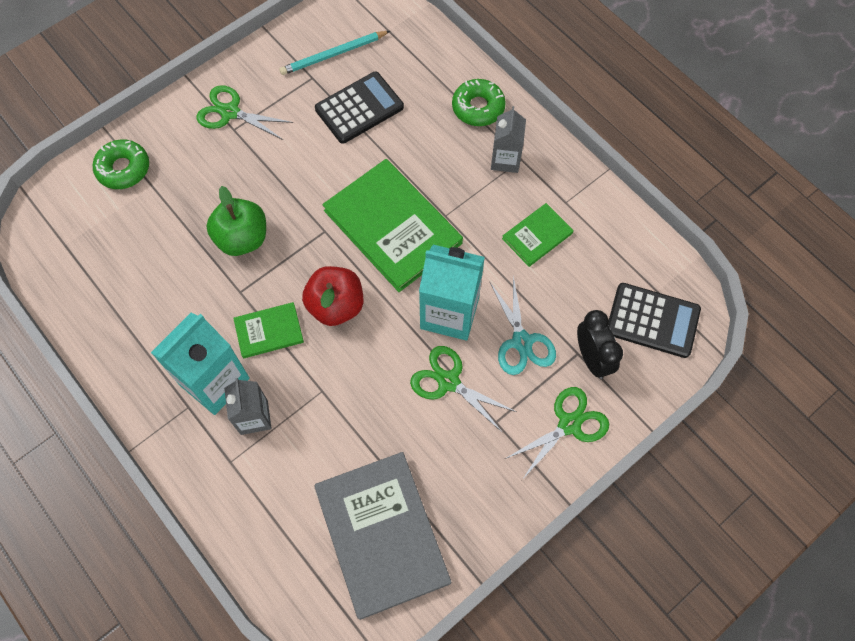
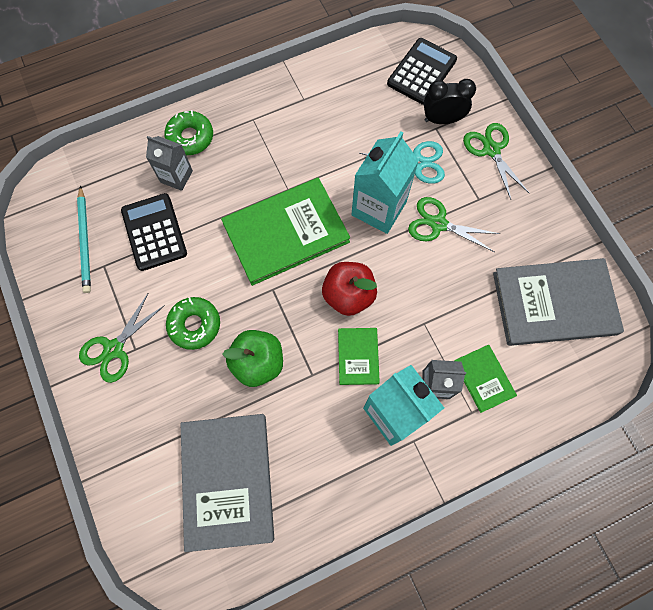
camera: 75 degrees left, 5 degrees up
(121, 243) = (228, 480): none -> grey book
(123, 169) = (141, 466): green donut -> green donut (194, 325)
(448, 381) = (438, 224): green scissors -> green scissors turned 60 degrees clockwise
(505, 160) = (249, 130): grey carton -> grey carton (176, 176)
(537, 236) = (328, 127): green book -> green book (484, 378)

